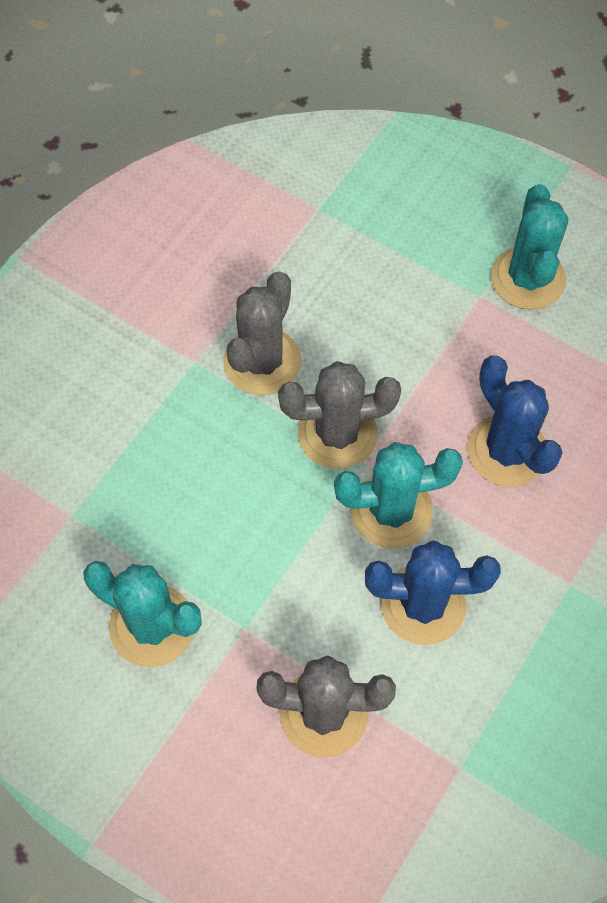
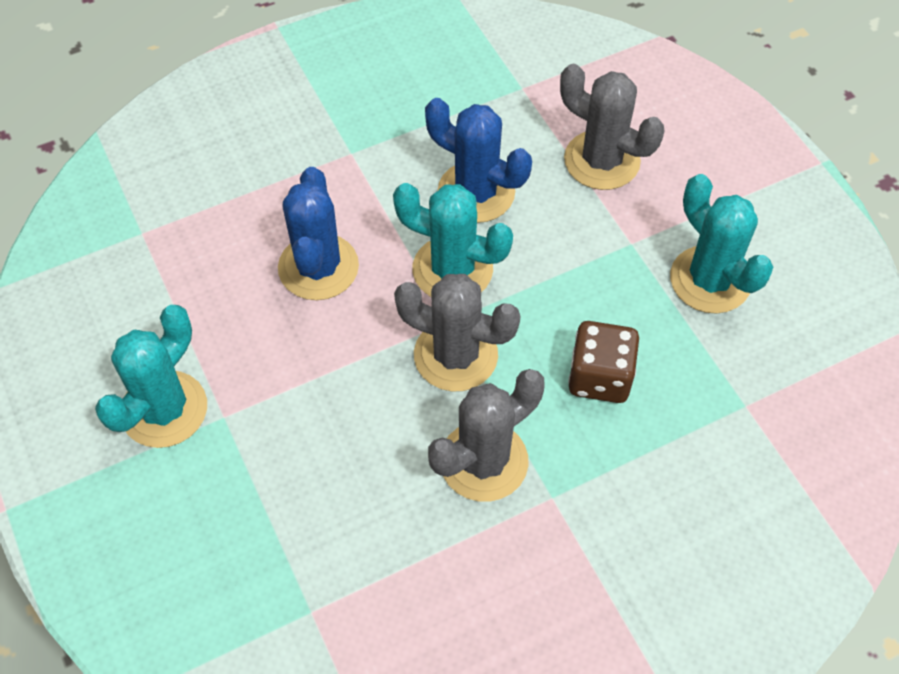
camera: 150 degrees left, 5 degrees down
(207, 477) = (600, 377): none -> brown dice

